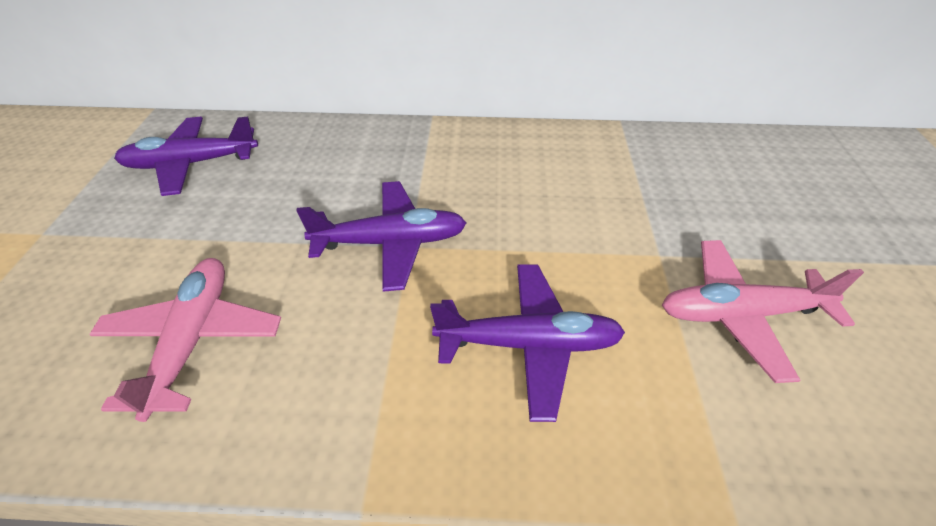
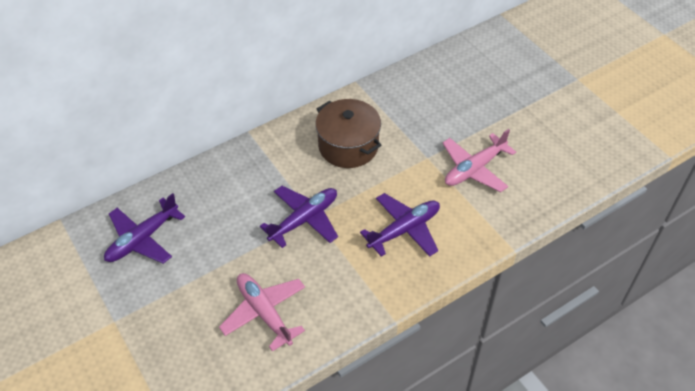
camera: 35 degrees left, 5 degrees up
(544, 184) = (348, 146): none -> brown pot

